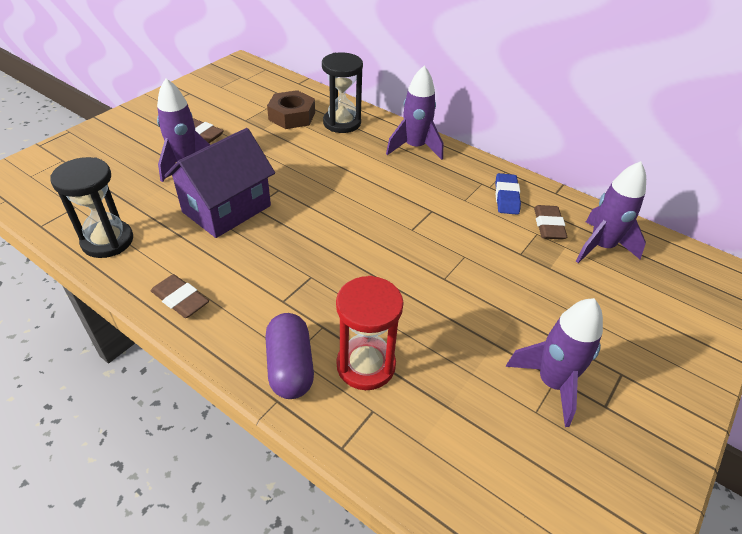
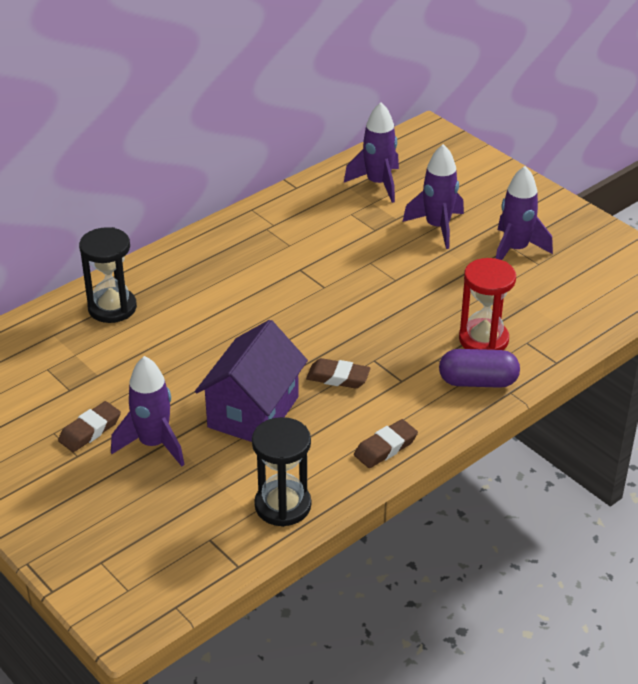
camera: 75 degrees left, 5 degrees down
(227, 209) = (253, 412): purple house -> purple house turned 60 degrees clockwise
(292, 116) = (78, 347): brown nut -> none
(415, 147) = (186, 260): purple rocket -> purple rocket (437, 227)
(506, 197) = (293, 218): blue eraser -> none
(548, 226) = (342, 204): brown eraser -> brown eraser (338, 377)

